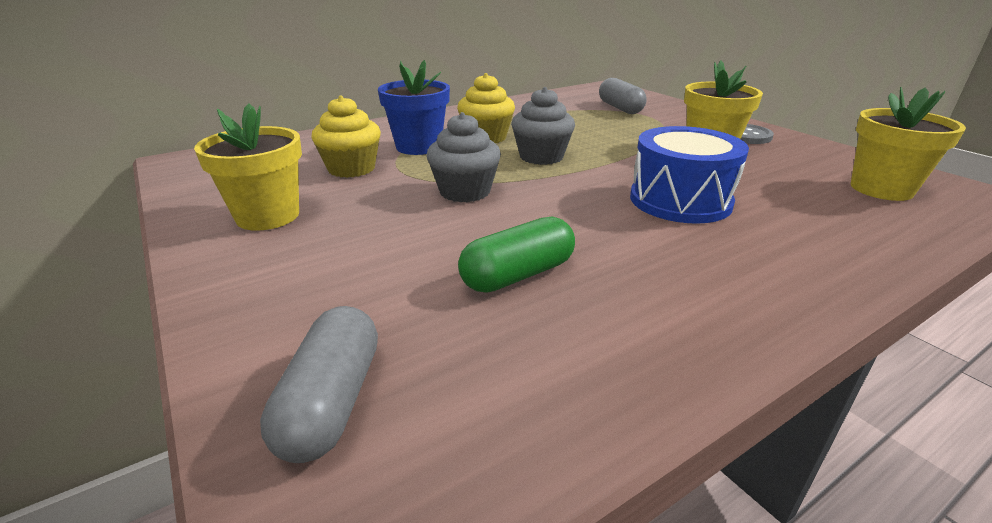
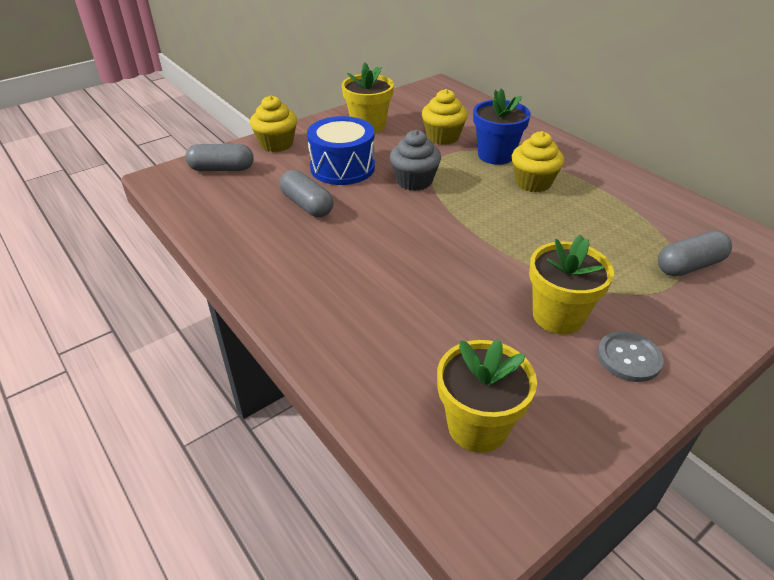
camera: 85 degrees right, 10 degrees up
(259, 315) = (276, 144): none -> yellow cupcake
(518, 275) = (307, 205): green capsule -> grey capsule
(541, 157) = (495, 211): grey cupcake -> none
(680, 200) = (418, 277): blue drum -> blue drum (342, 167)

